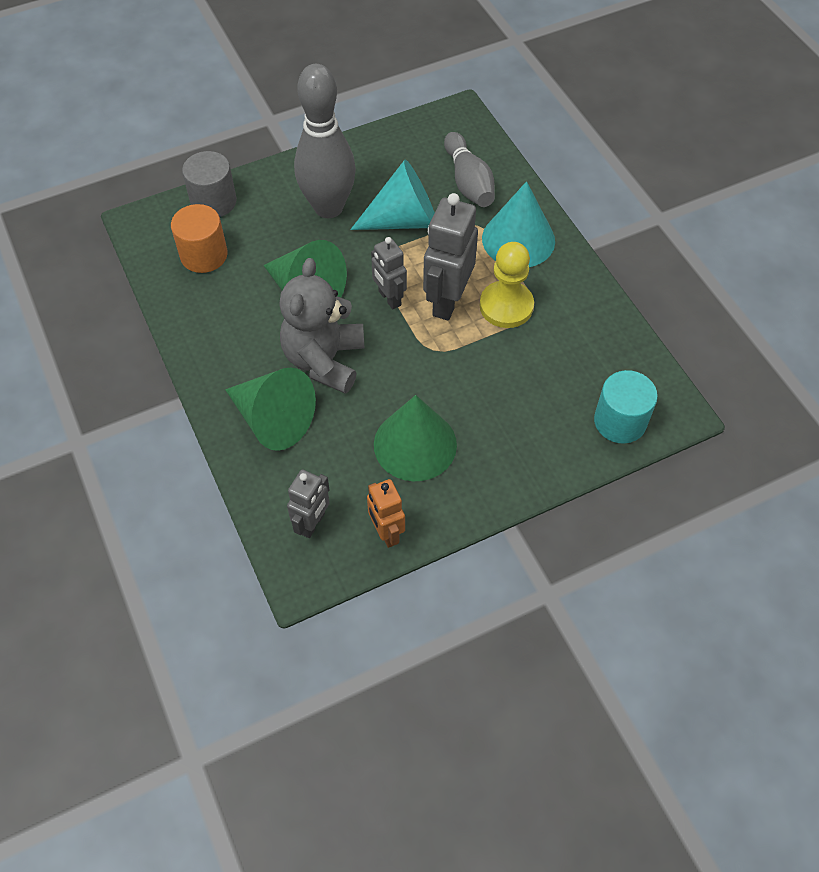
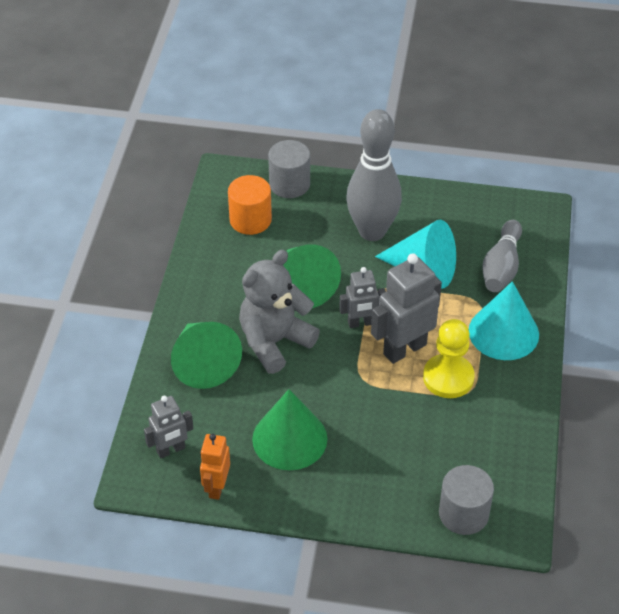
camera: 35 degrees right, 10 degrees down
(389, 298) = (361, 323): grey robot -> grey robot turned 105 degrees counterclockwise
(620, 421) = (463, 514): turquoise cylinder -> grey cylinder

